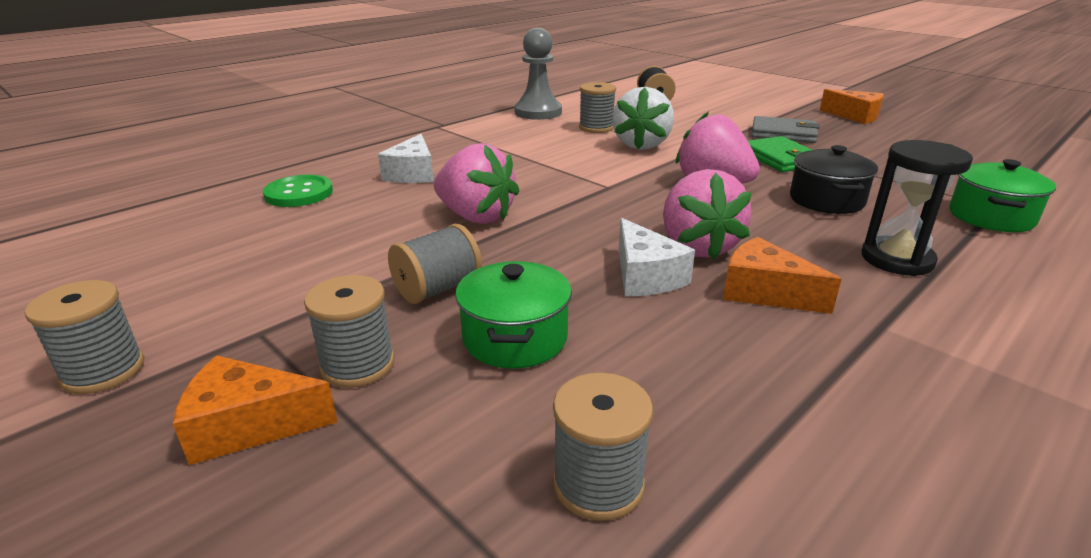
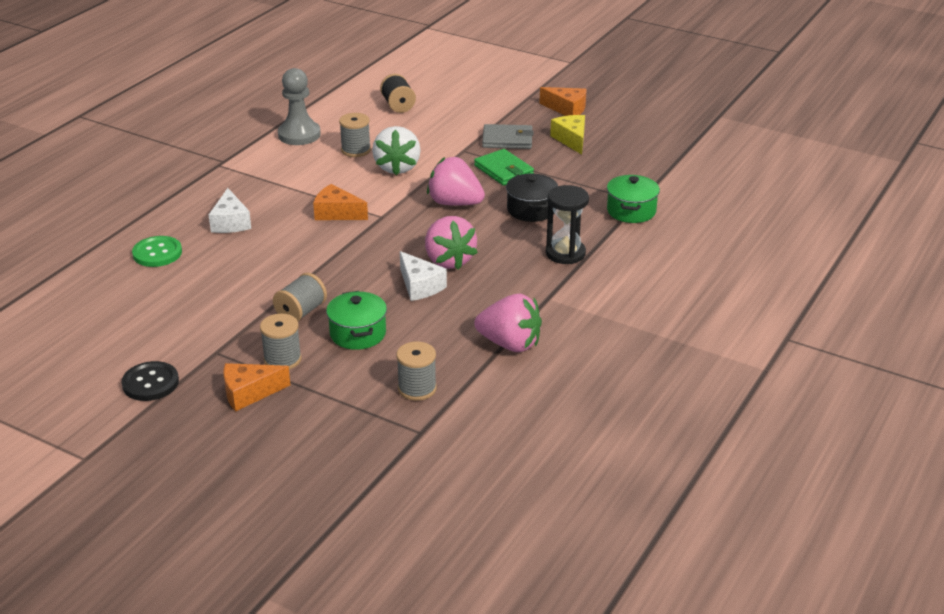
camera: 15 degrees left, 5 degrees up
(103, 371) = (150, 383): grey spool -> black button
(476, 217) = (298, 256): pink strawberry -> pink strawberry (510, 344)
(764, 292) = (488, 287): orange cheese -> orange cheese (336, 213)
(868, 140) = (571, 140): none -> yellow cheese

